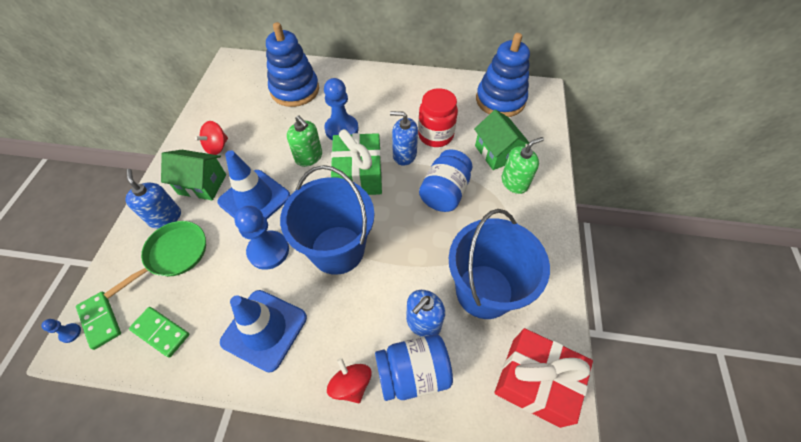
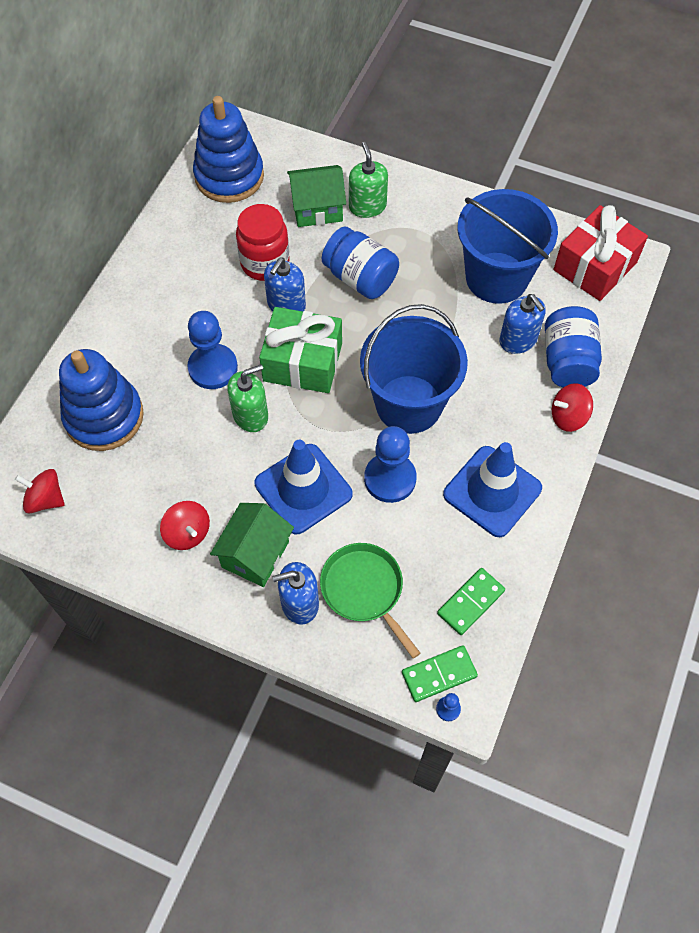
camera: 75 degrees left, 5 degrees up
(236, 81) = (45, 499): none -> red spinning top

